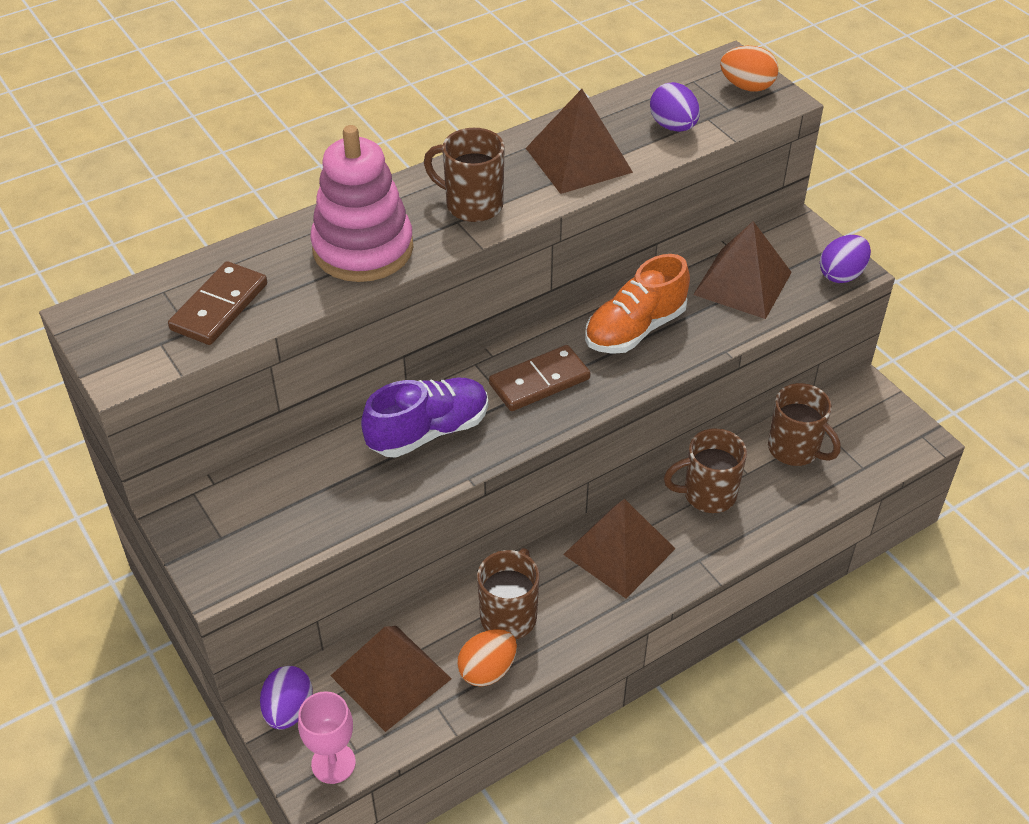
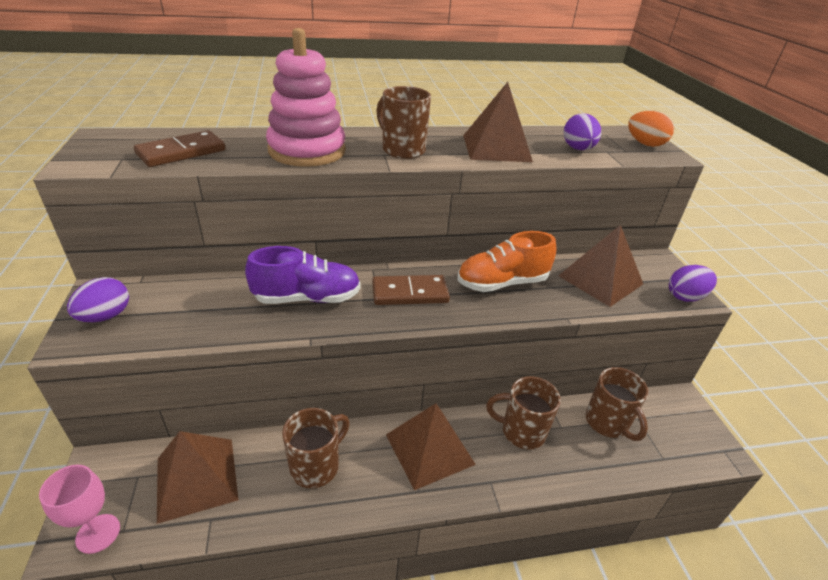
camera: 20 degrees right, 10 degrees down
(288, 710) = (107, 473): purple egg -> purple egg (105, 316)
(487, 670) = (269, 505): orange egg -> none

